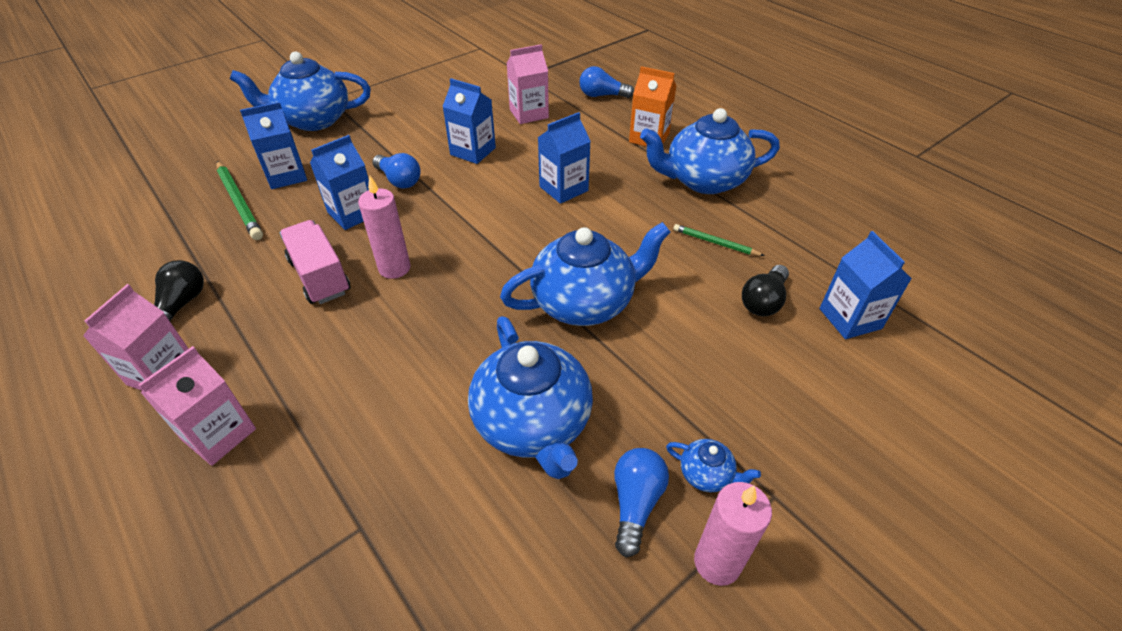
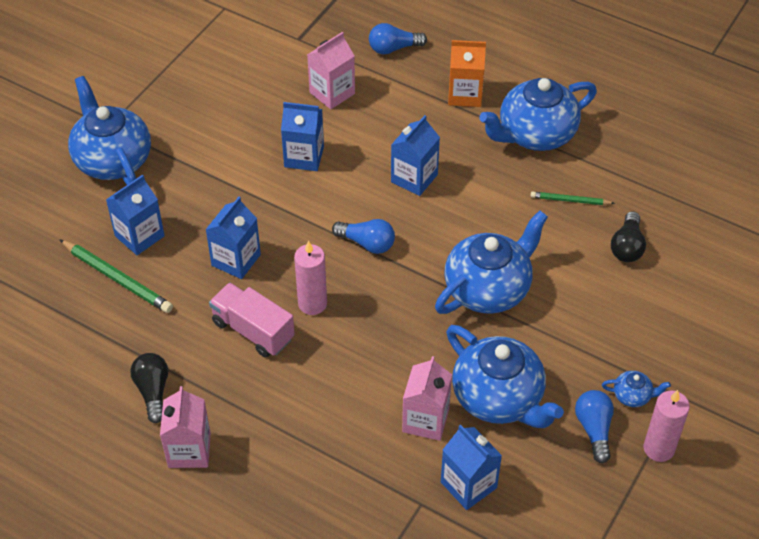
camera: 20 degrees left, 5 degrees up
(219, 434) = (273, 478): pink carton -> pink carton (425, 420)
(314, 120) = (113, 160): blue teapot -> blue teapot turned 90 degrees clockwise
(399, 180) = (254, 211): blue light bulb -> blue light bulb (367, 243)
(850, 318) = (696, 243): blue carton -> blue carton (468, 485)

